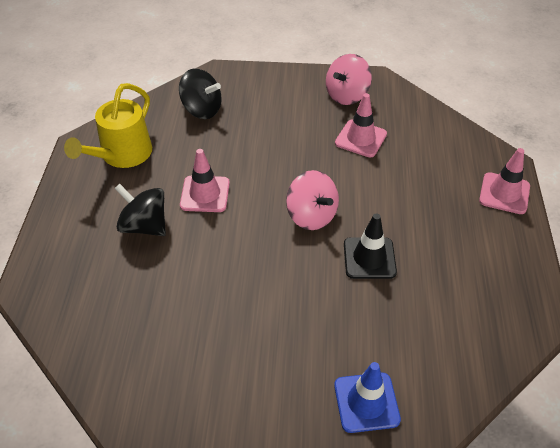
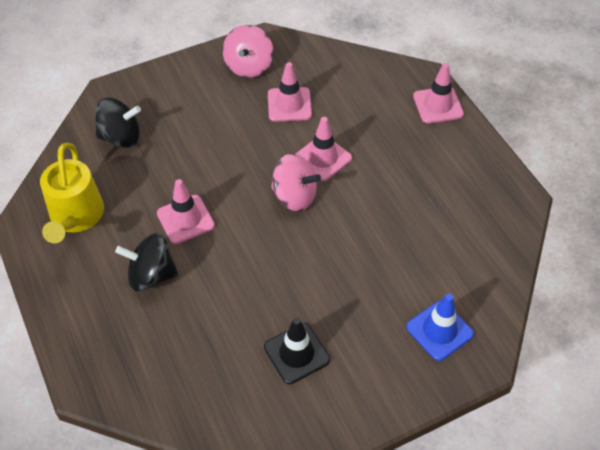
camera: 30 degrees left, 5 degrees up
(360, 194) = (323, 158): none -> pink traffic cone
(369, 258) = (367, 212): black traffic cone -> black traffic cone (296, 353)

